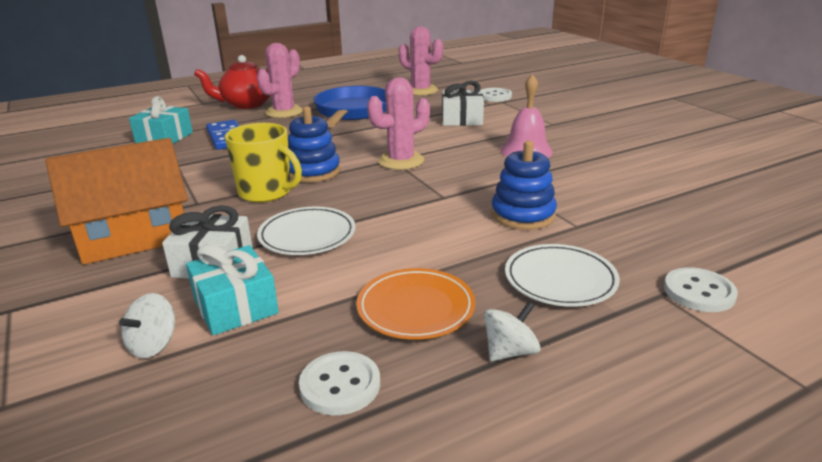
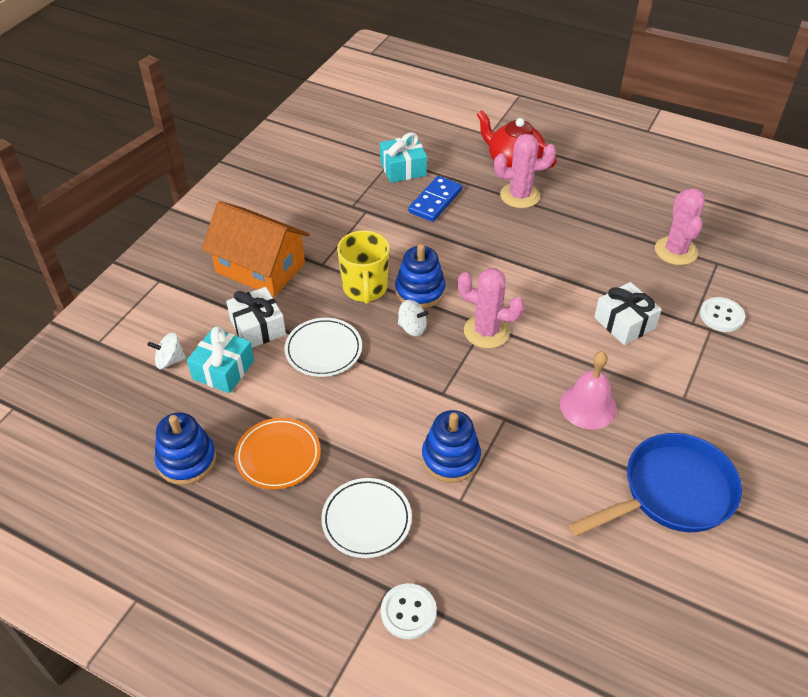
camera: 55 degrees right, 20 degrees up
(340, 385) = (187, 460): white button -> blue stacking toy
(352, 112) = (565, 237): blue pan -> blue pan (671, 492)
(510, 351) = (264, 525): white spinning top -> white spinning top (412, 328)

